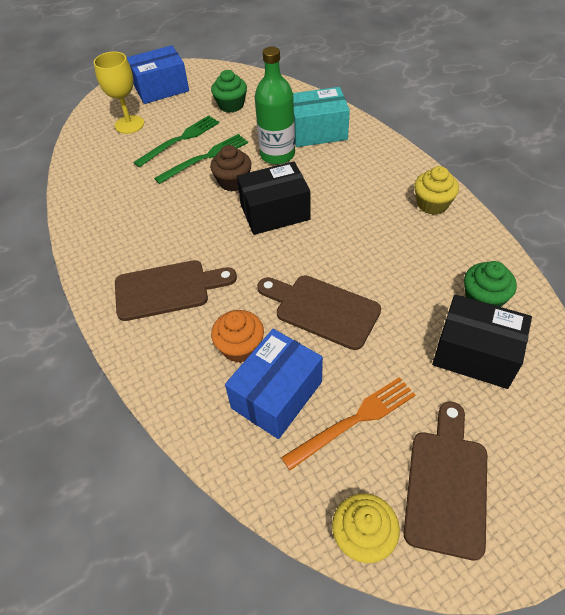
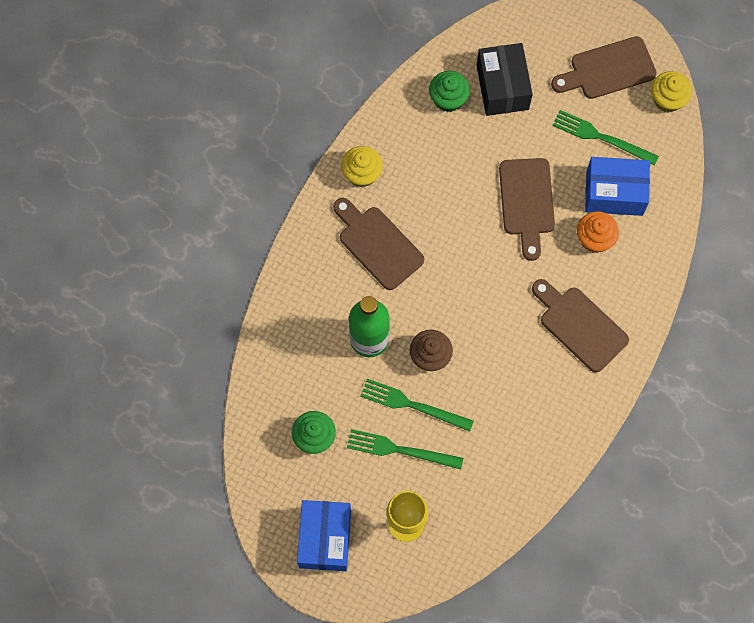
camera: 125 degrees left, 20 degrees up
(161, 88) = (325, 539): blue box -> blue box turned 60 degrees clockwise
(275, 212) = (447, 295): black box -> none
(317, 131) = (312, 321): turquoise box -> none
(354, 421) = (601, 137): orange fork -> green fork
(355, 188) = (377, 244): none -> brown cutting board

